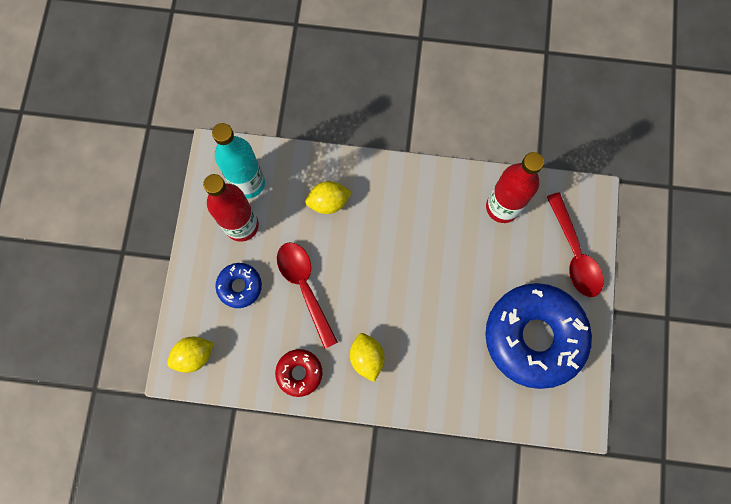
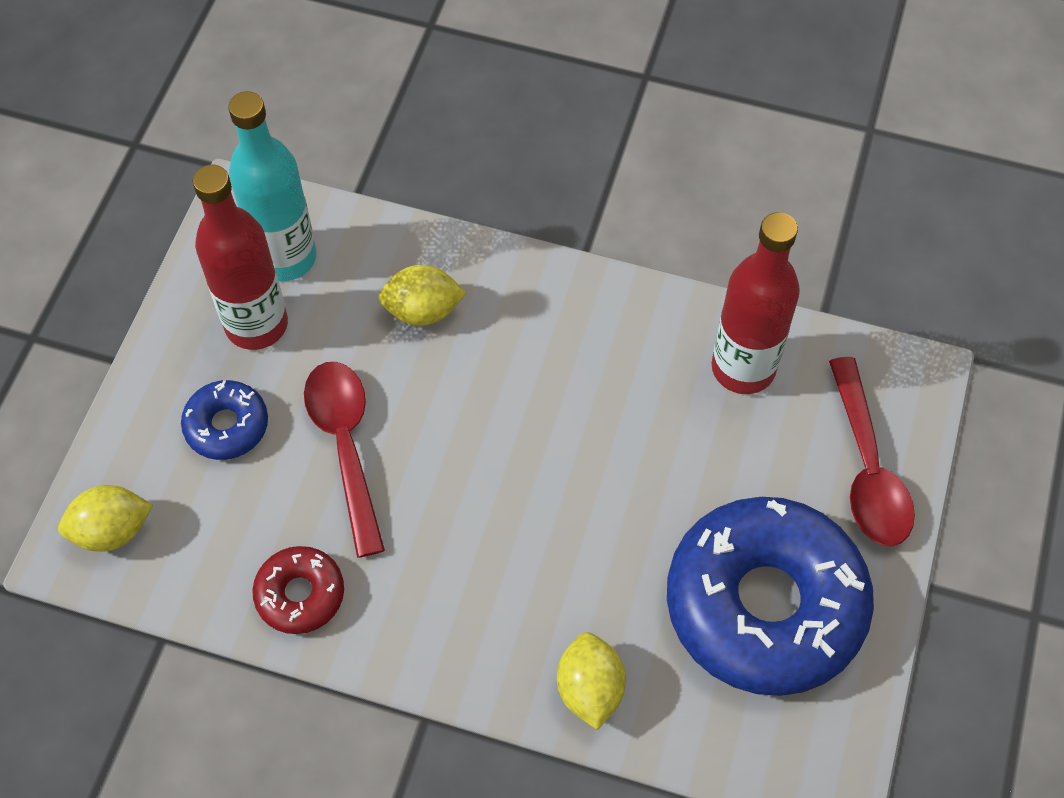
camera: 10 degrees right, 15 degrees down
(367, 358) = (434, 588): yellow lemon -> yellow lemon (590, 689)

